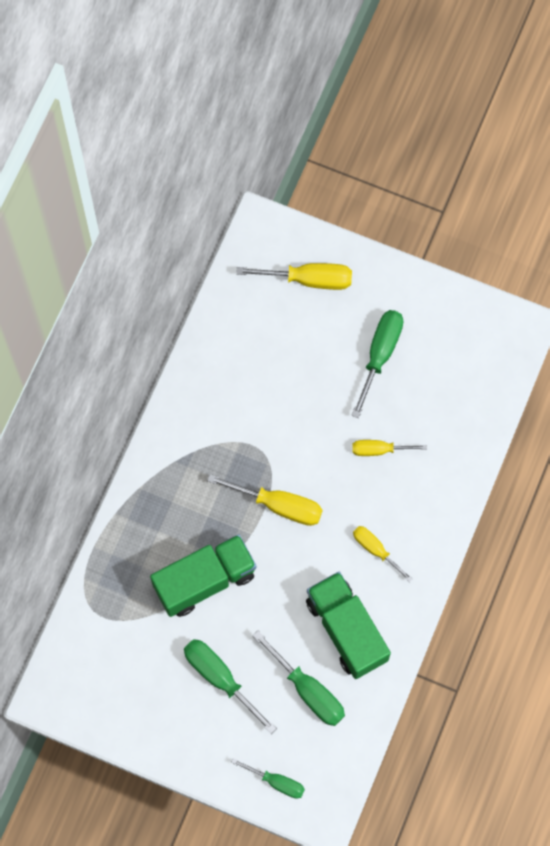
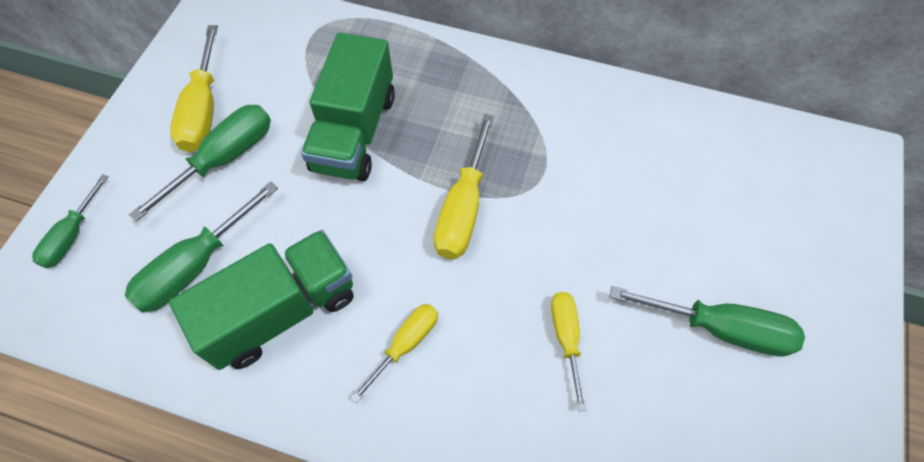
camera: 85 degrees right, 10 degrees down
(204, 580) = (354, 132): green truck -> green truck turned 45 degrees clockwise
(309, 279) = (806, 221): yellow screwdriver -> yellow screwdriver (203, 110)

